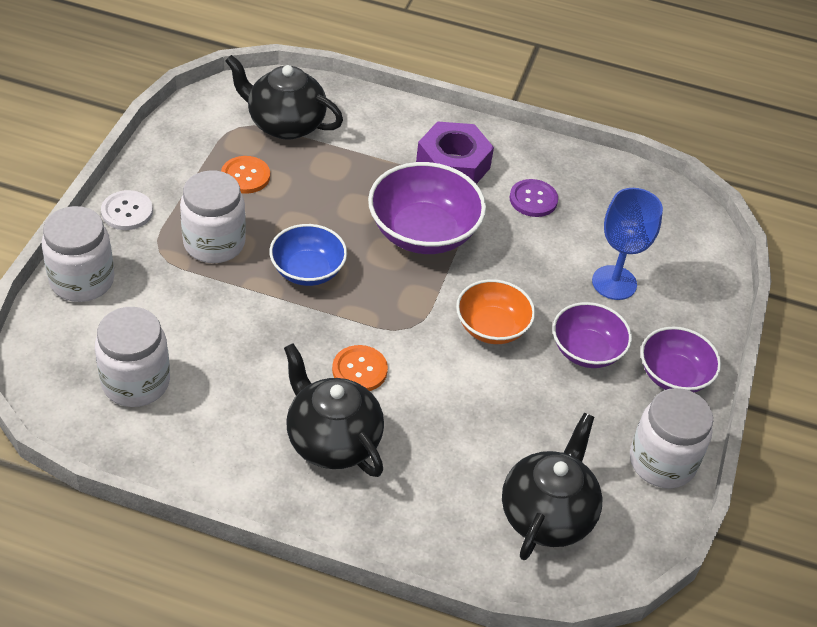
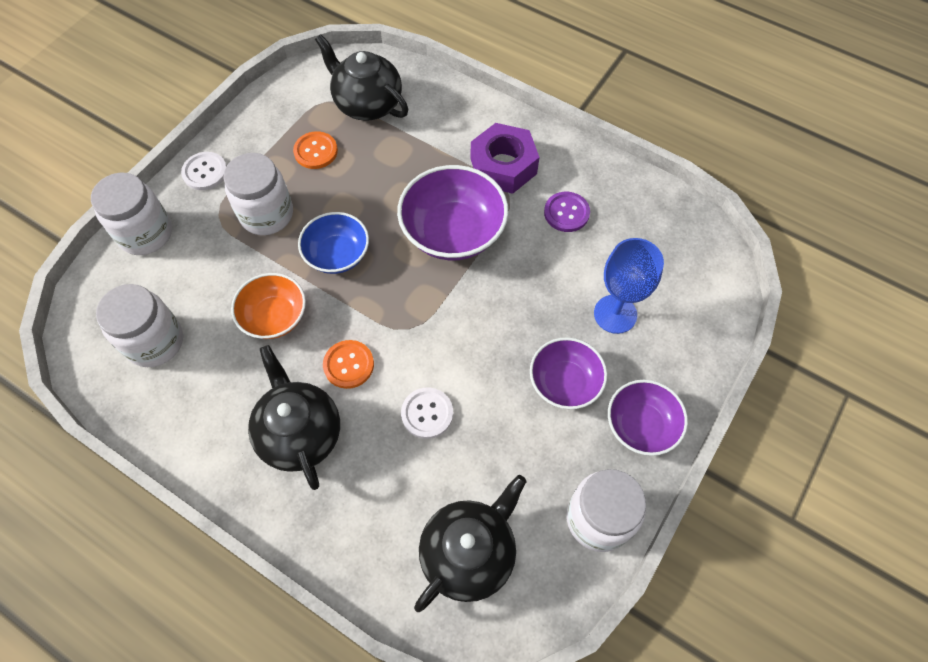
camera: 20 degrees right, 15 degrees up
(458, 400) = (427, 413): none -> white button
(492, 327) = (483, 342): orange bowl -> orange bowl (274, 317)

